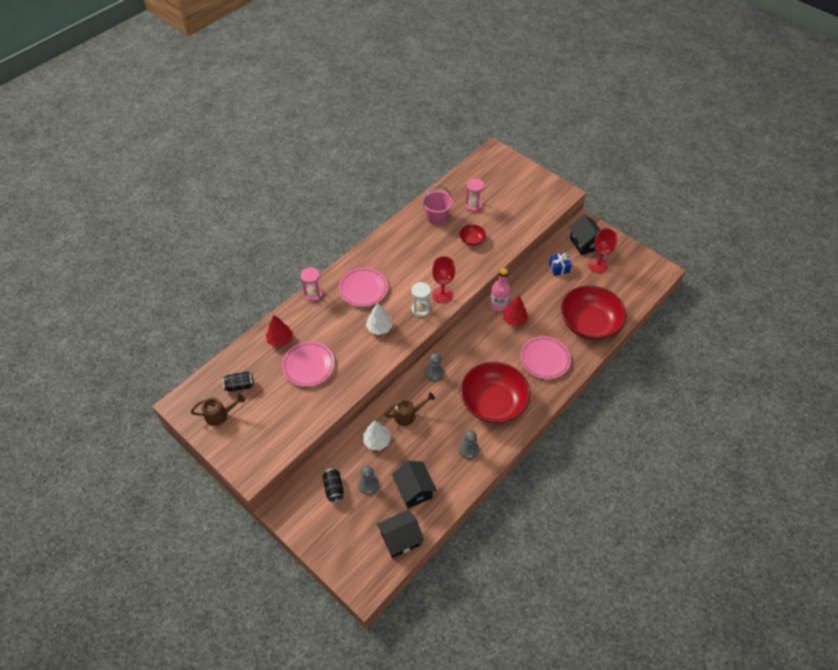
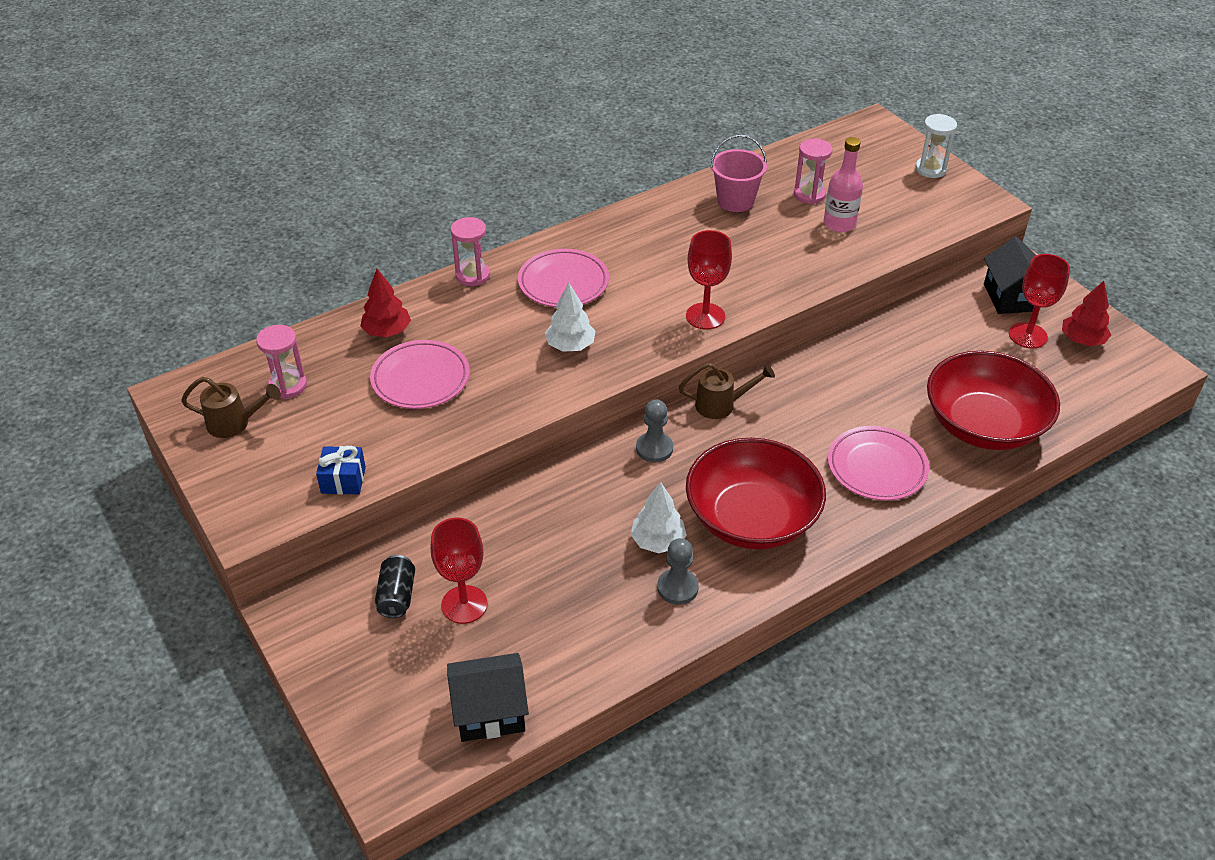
camera: 15 degrees right, 10 degrees down
(239, 385) = (288, 386): black can -> pink hourglass
(368, 484) = (464, 604): grey pawn -> red goblet
(377, 441) = (506, 536): white tree -> white tree (658, 541)
(408, 415) = (580, 506): brown watering can -> brown watering can (721, 405)
(414, 490) = (547, 633): black house -> none
(420, 309) = (657, 331): white hourglass -> white hourglass (930, 169)
(472, 240) = (789, 244): red bowl -> none
(498, 304) = (813, 363): pink bottle -> pink bottle (839, 224)
(514, 320) = (836, 393): red tree -> red tree (1082, 340)
(559, 268) = (949, 326): blue gift -> blue gift (343, 480)

